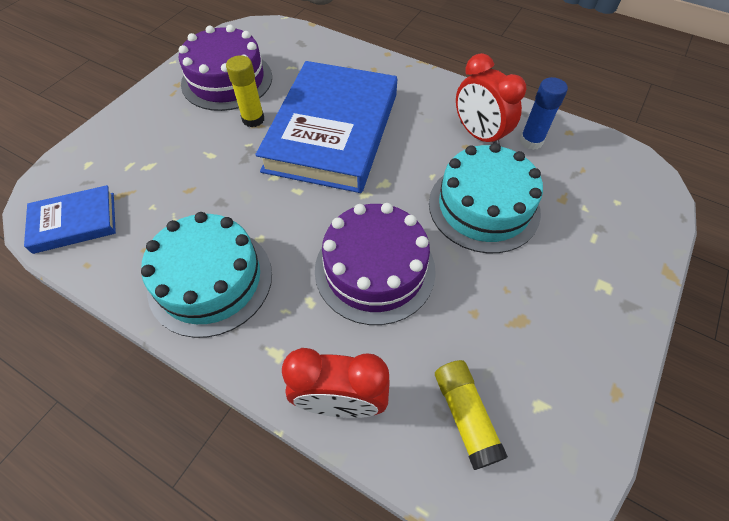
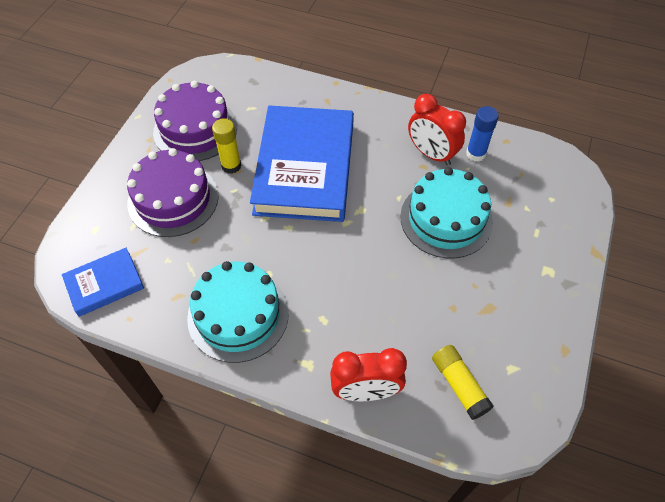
camera: 10 degrees left, 0 degrees up
(375, 269) = (369, 285): purple cake -> purple cake (173, 199)

